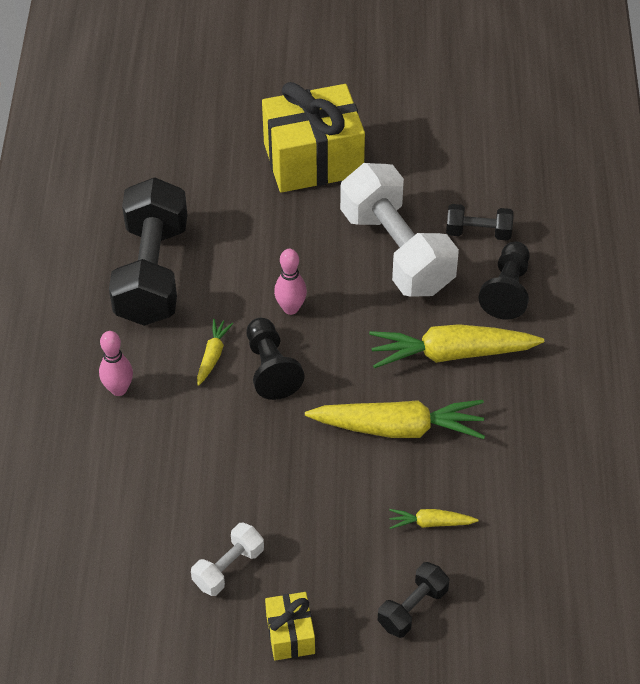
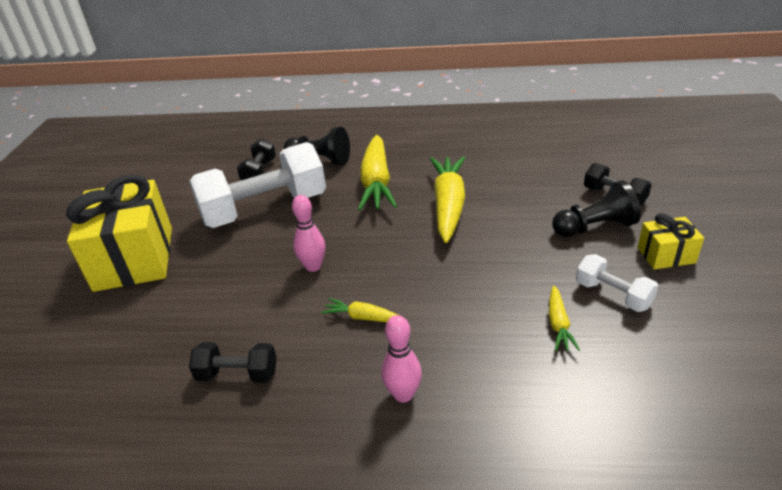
camera: 85 degrees left, 15 degrees down
(152, 272) = (237, 374): black dumbbell -> black dumbbell, size x0.47
(271, 368) = (383, 277): black pawn -> black pawn (595, 227)
(430, 523) = (536, 189): yellow carrot -> yellow carrot (558, 324)

